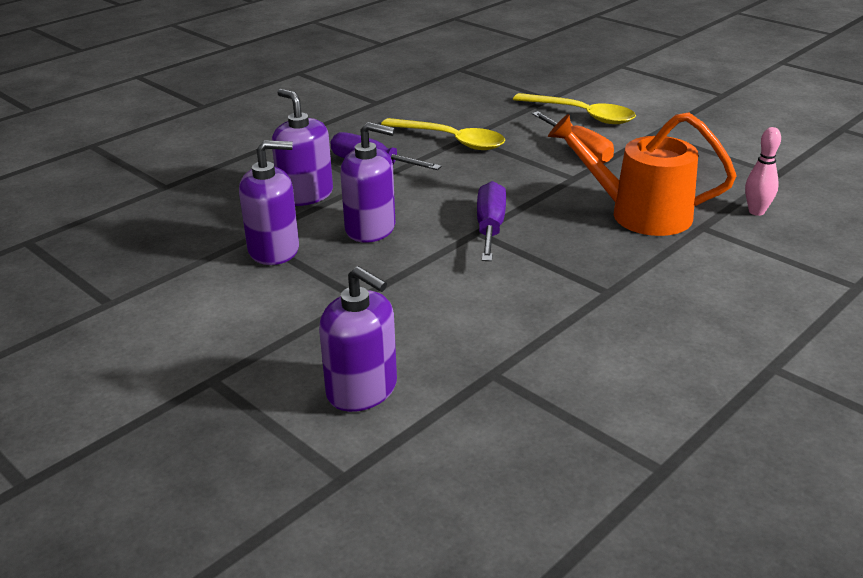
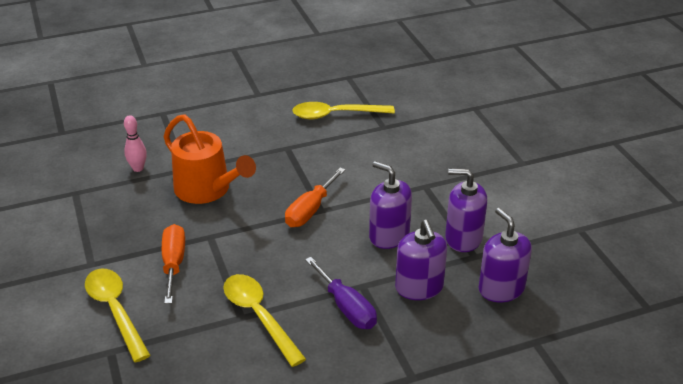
camera: 155 degrees left, 5 degrees up
(362, 390) = (449, 137): purple soap dispenser -> purple soap dispenser (501, 288)
(490, 227) = (310, 210): purple screwdriver -> orange screwdriver
(594, 369) = (335, 115): none -> yellow spoon

